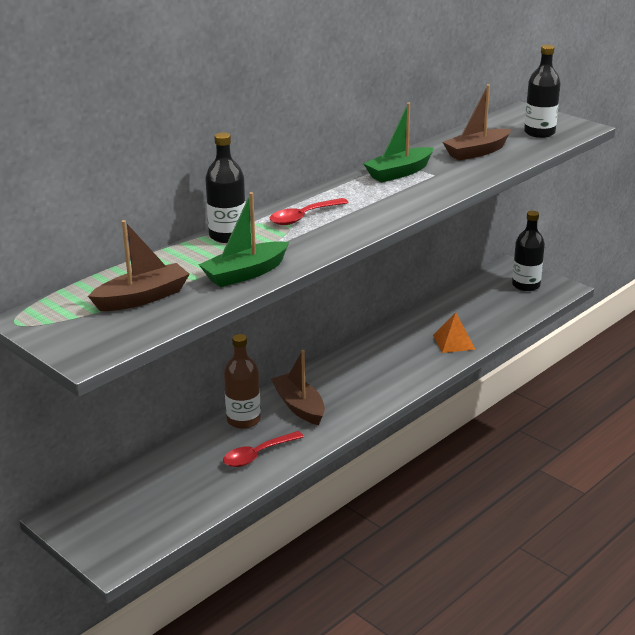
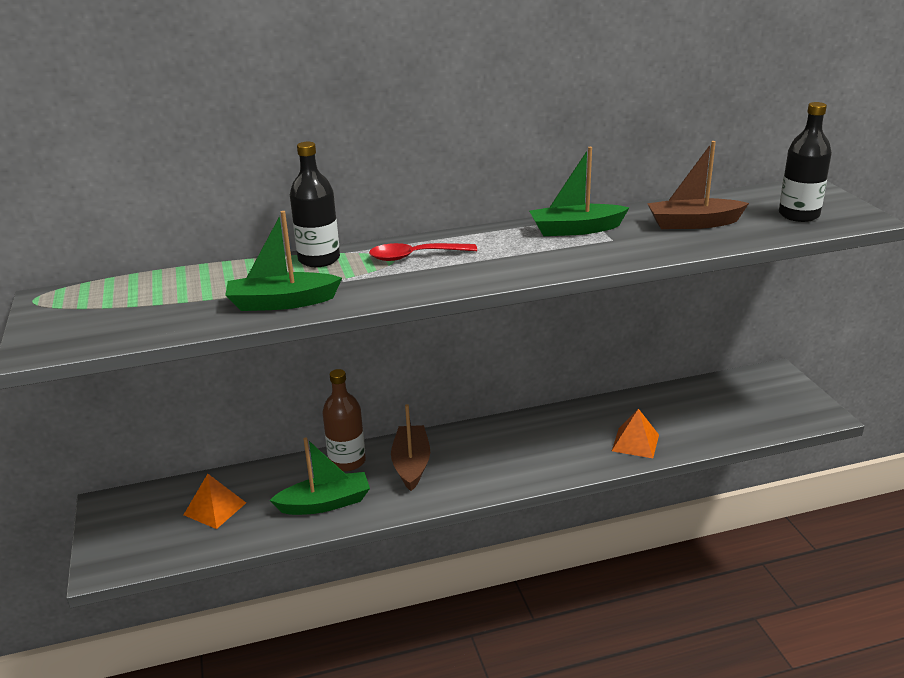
camera: 30 degrees right, 0 degrees up
(142, 298) = (161, 303): brown boat -> none
(166, 488) = (215, 508): none -> orange pyramid
(257, 455) = (325, 503): red spoon -> green boat
(526, 285) = (778, 399): black bottle -> none

